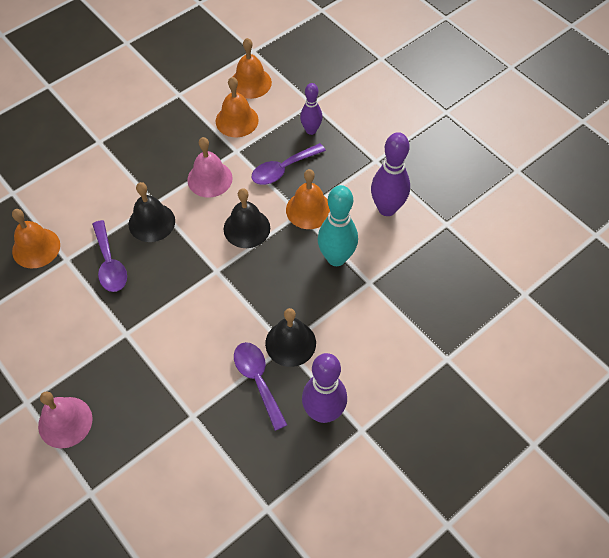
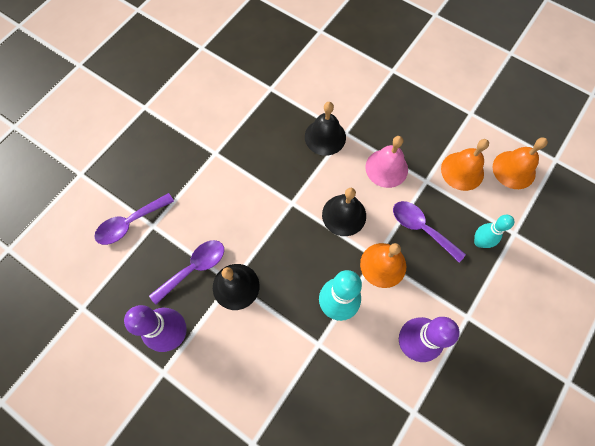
camera: 75 degrees right, 10 degrees up
(36, 248) = (275, 65): orange bell -> none
(65, 422) = (133, 137): pink bell -> none
(110, 264) = (275, 120): purple spoon -> purple spoon (130, 223)
(311, 130) = (479, 242): purple bowling pin -> turquoise bowling pin

